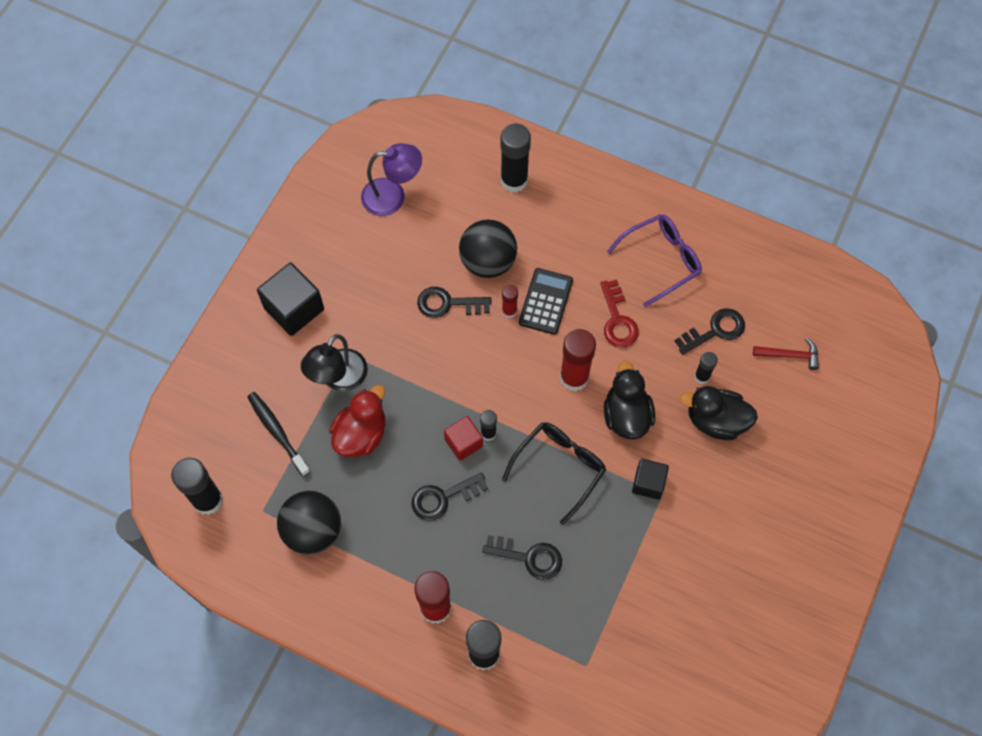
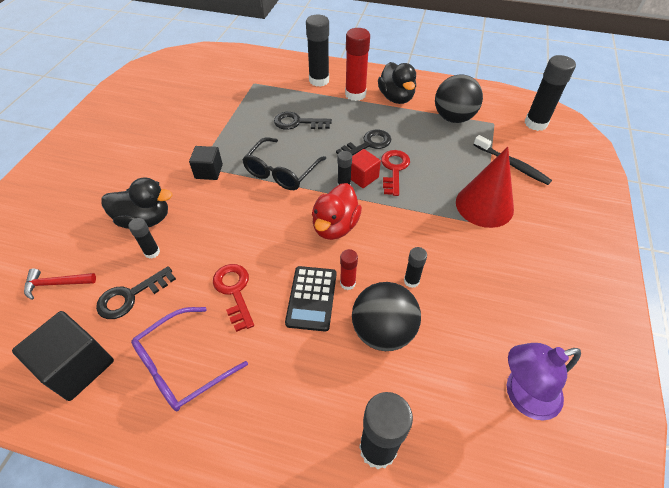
camera: 170 degrees right, 15 degrees down
(294, 308) = (557, 254): black cube -> black cube (78, 366)
(339, 379) = (484, 205): black lamp -> red cone
(361, 434) = (446, 172): red duck -> red duck (335, 226)
(422, 448) = (394, 169): none -> red key
(448, 303) = (411, 281): black key -> black glue stick
(574, 377) = (275, 235): red glue stick -> none
(626, 415) = (226, 213): black duck -> black duck (396, 98)

